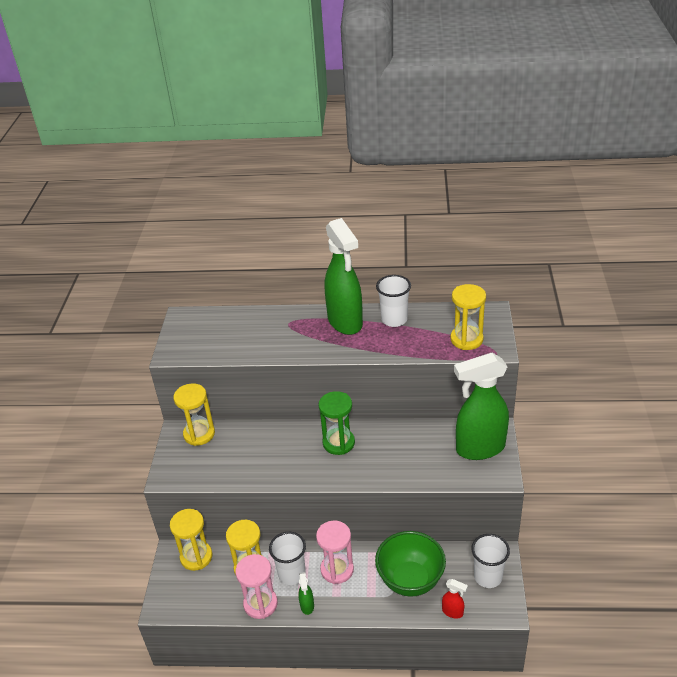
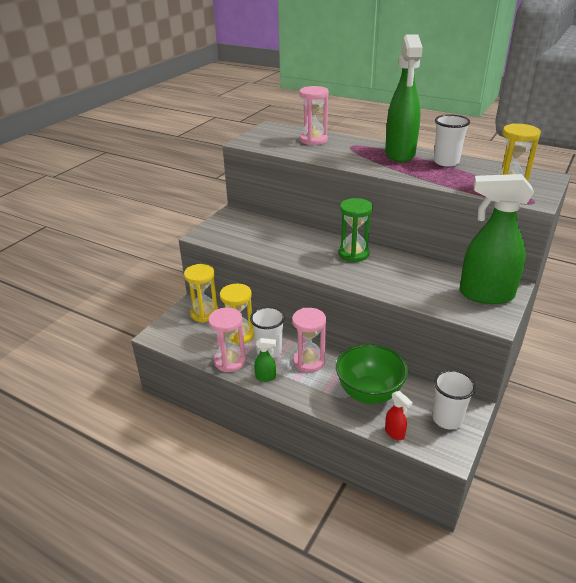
camera: 25 degrees right, 5 degrees down
(199, 434) = (246, 218): yellow hourglass -> none
(244, 326) = (313, 140): none -> pink hourglass
(307, 606) = (266, 377): green spray bottle -> green spray bottle turned 105 degrees counterclockwise

